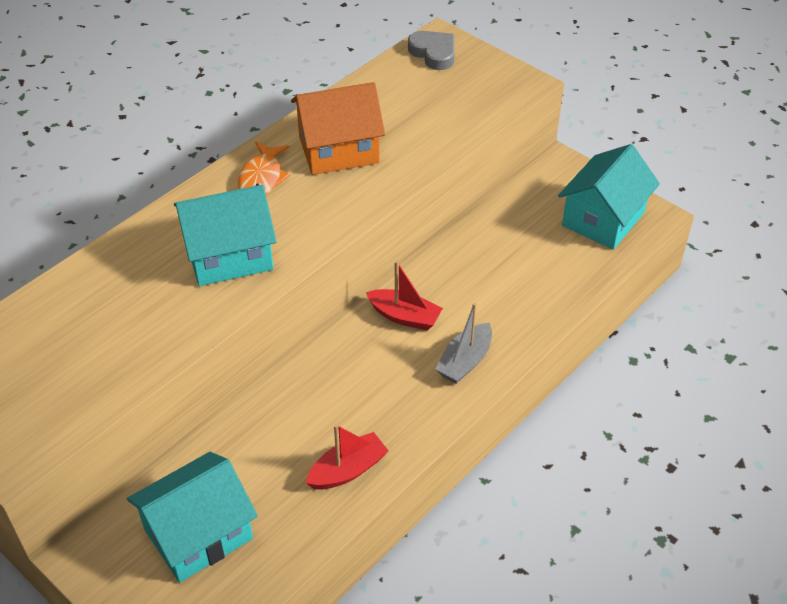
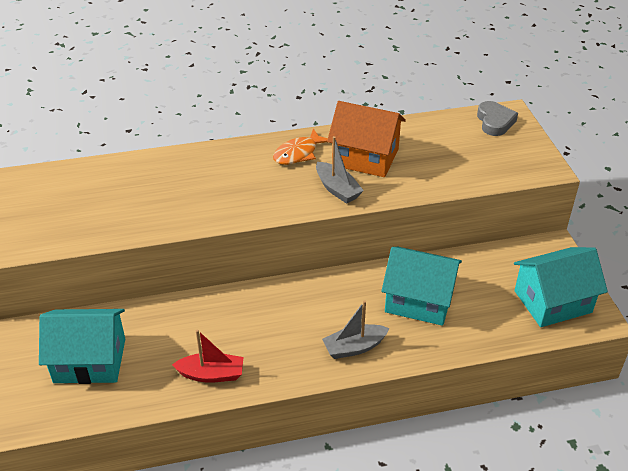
camera: 35 degrees right, 5 degrees down
(229, 255) = (232, 191): turquoise house -> turquoise house (419, 300)
(342, 199) = (337, 189): none -> grey boat
(404, 316) = (340, 296): red boat -> none

